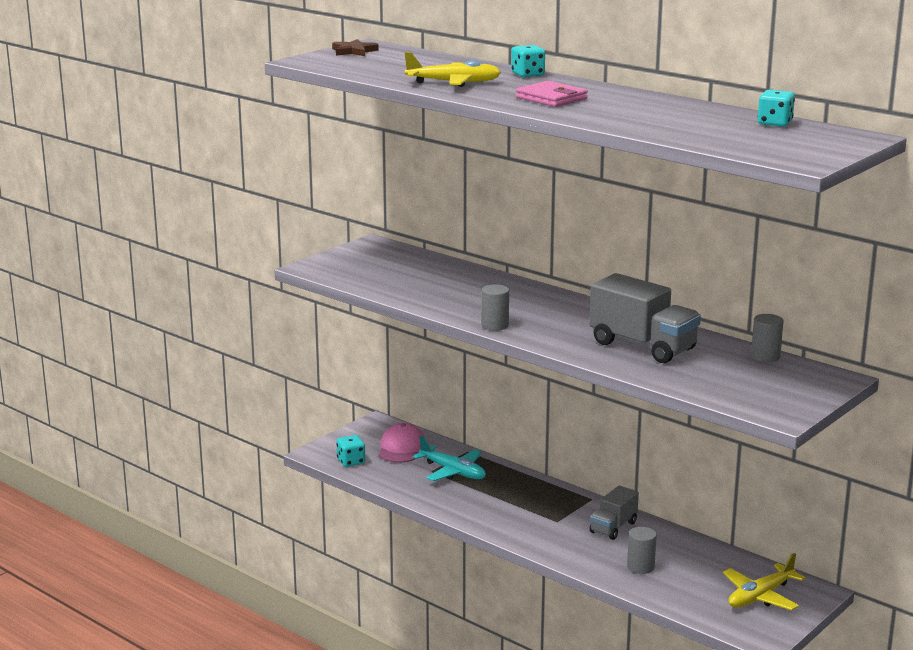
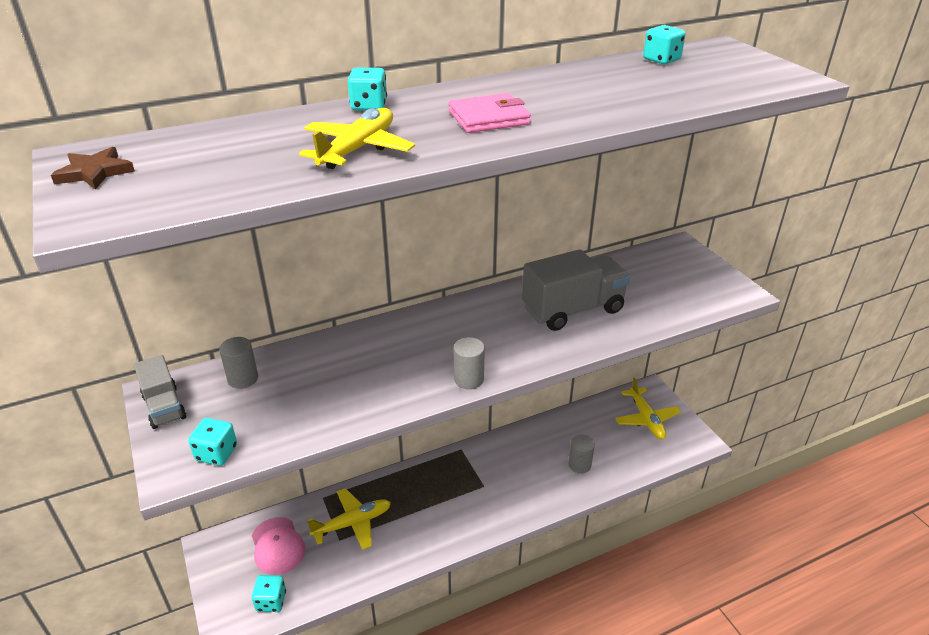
camera: 65 degrees left, 15 degrees up
(336, 273) = (216, 453): none -> turquoise dice
(401, 448) = (277, 546): pink cap -> pink cap turned 150 degrees counterclockwise
(453, 471) = (353, 523): turquoise plane -> yellow plane
(613, 527) = (513, 455): grey truck -> grey truck (164, 407)
(765, 356) = (626, 260): grey cylinder -> grey cylinder (243, 379)

